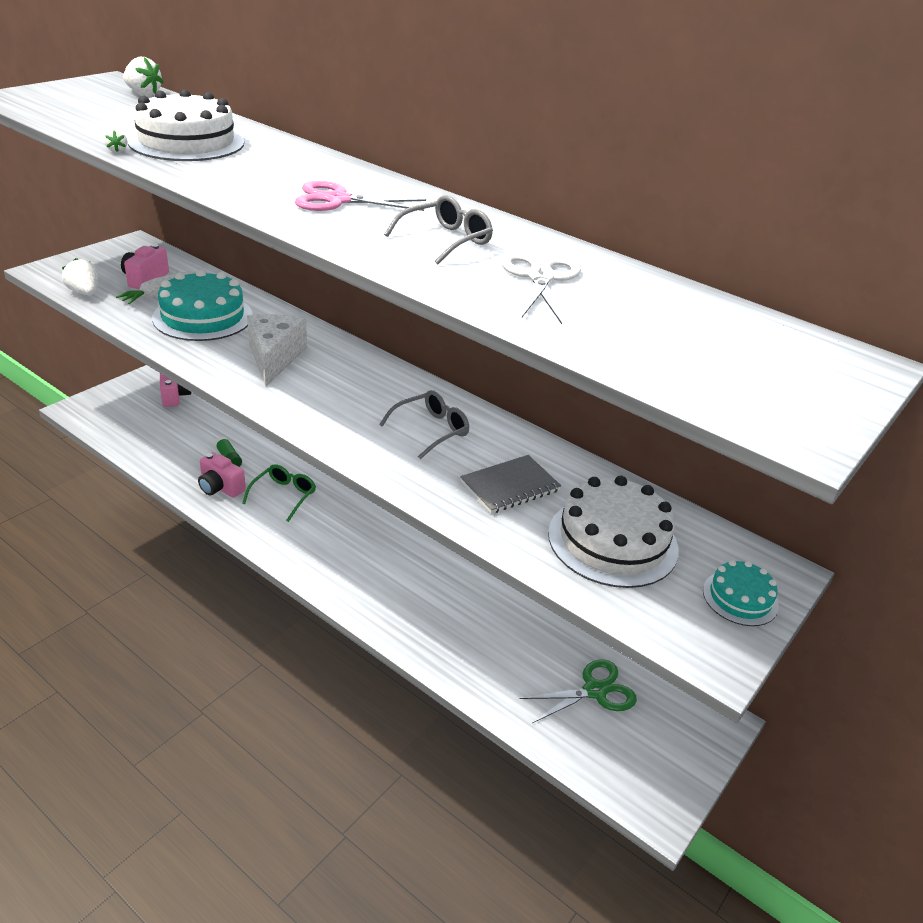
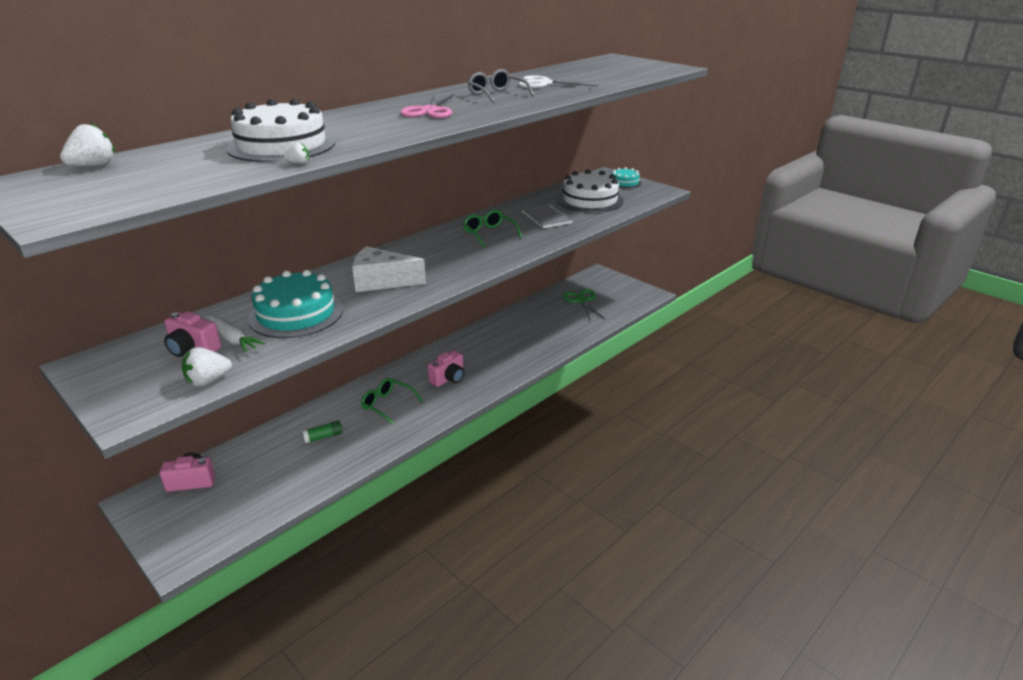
camera: 80 degrees left, 5 degrees down
(220, 487) = (366, 439): pink camera -> pink camera (448, 378)
(431, 430) = (489, 234): grey glasses -> green glasses

